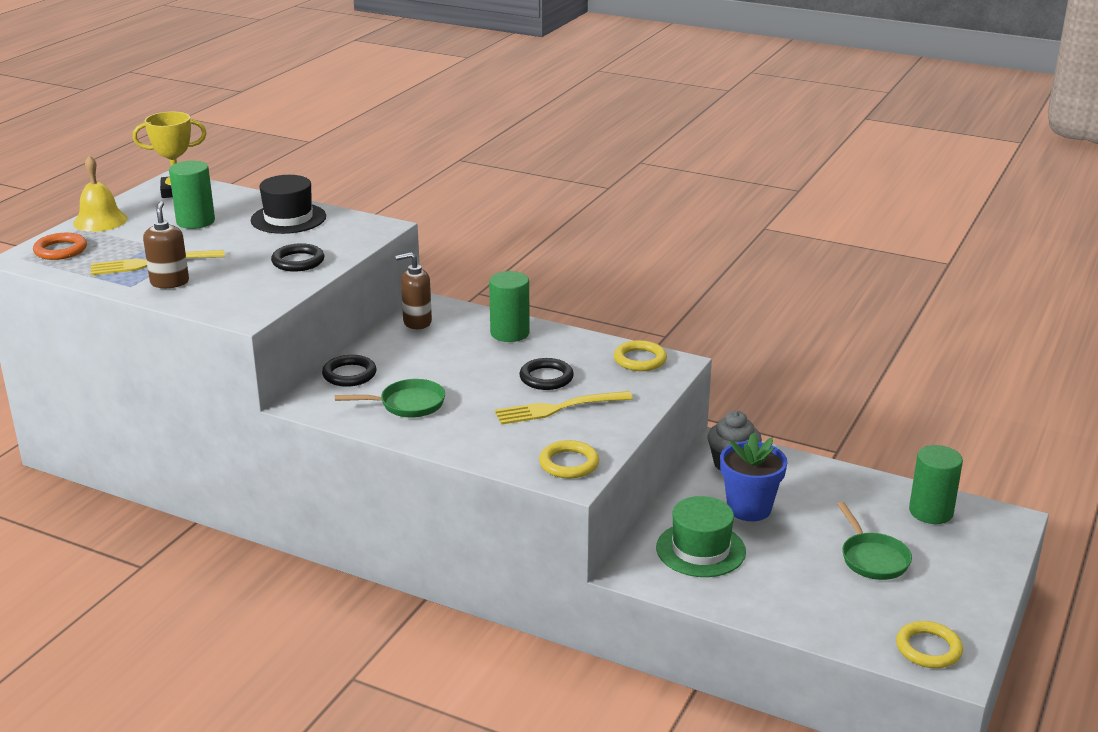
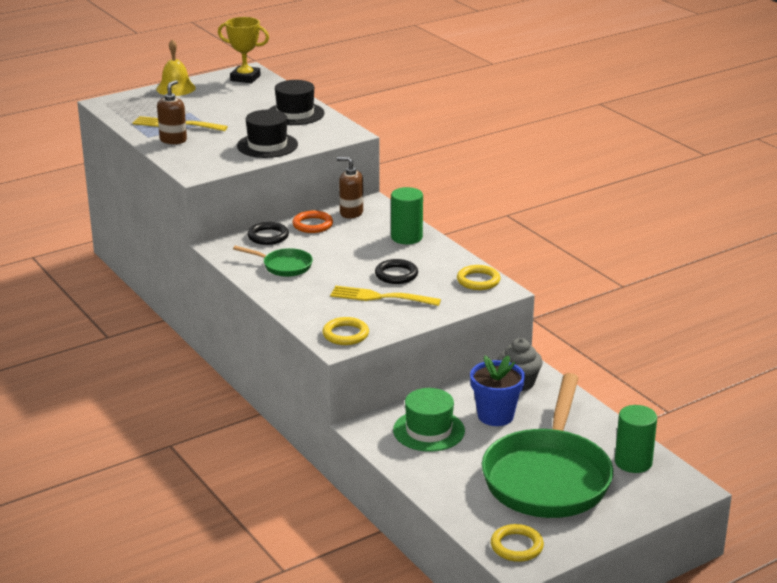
camera: 30 degrees right, 0 degrees up
(60, 250) = (132, 103): orange ring -> orange ring (312, 225)
(195, 221) = (233, 102): green cylinder -> none
(298, 261) = (267, 145): black ring -> black hat
(872, 558) = (547, 477): green pan -> green pan, size x2.29

